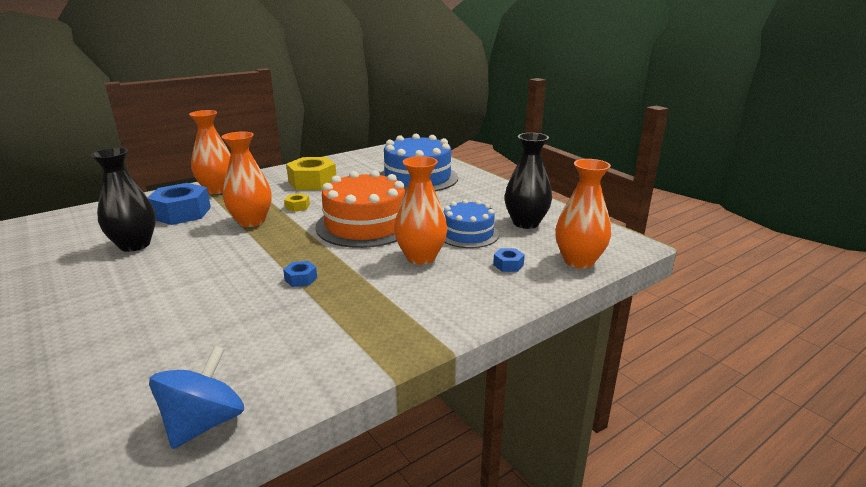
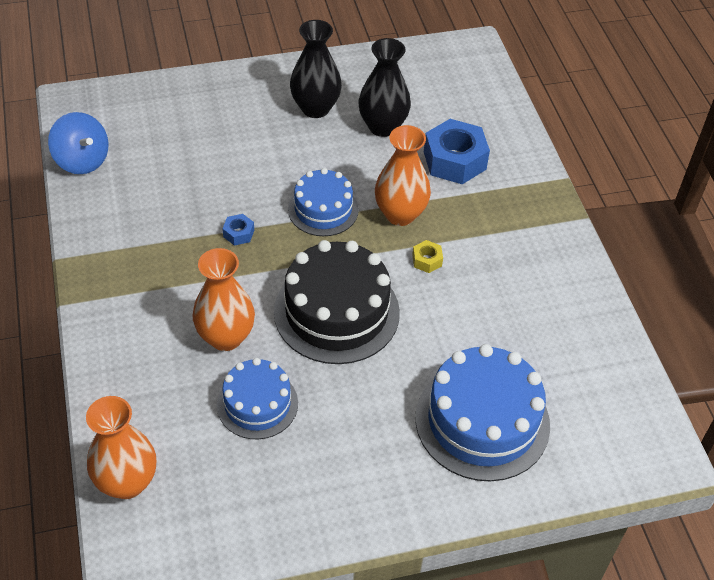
camera: 110 degrees right, 25 degrees up
(217, 189) = (523, 194): orange vase -> none
(255, 249) = (323, 209): none -> blue cake
(312, 182) = (514, 291): yellow nut -> none
(365, 225) = (336, 312): orange cake -> black cake
(508, 265) = (162, 408): blue nut -> none
(526, 223) = (252, 482): black vase -> black vase (315, 108)

